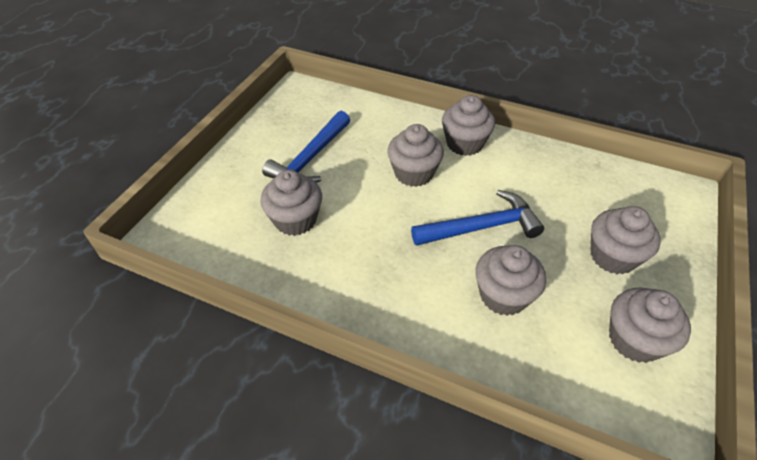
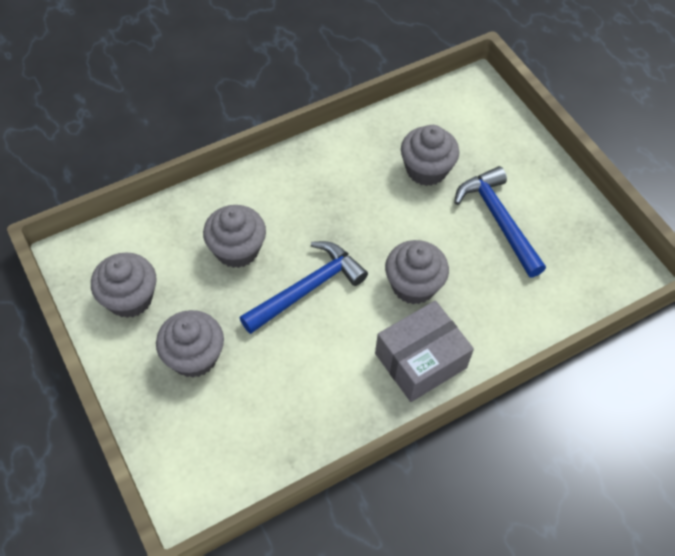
camera: 125 degrees right, 10 degrees up
(464, 144) = (420, 360): grey cupcake -> grey box
(482, 227) = (307, 288): blue hammer -> blue hammer turned 150 degrees counterclockwise

